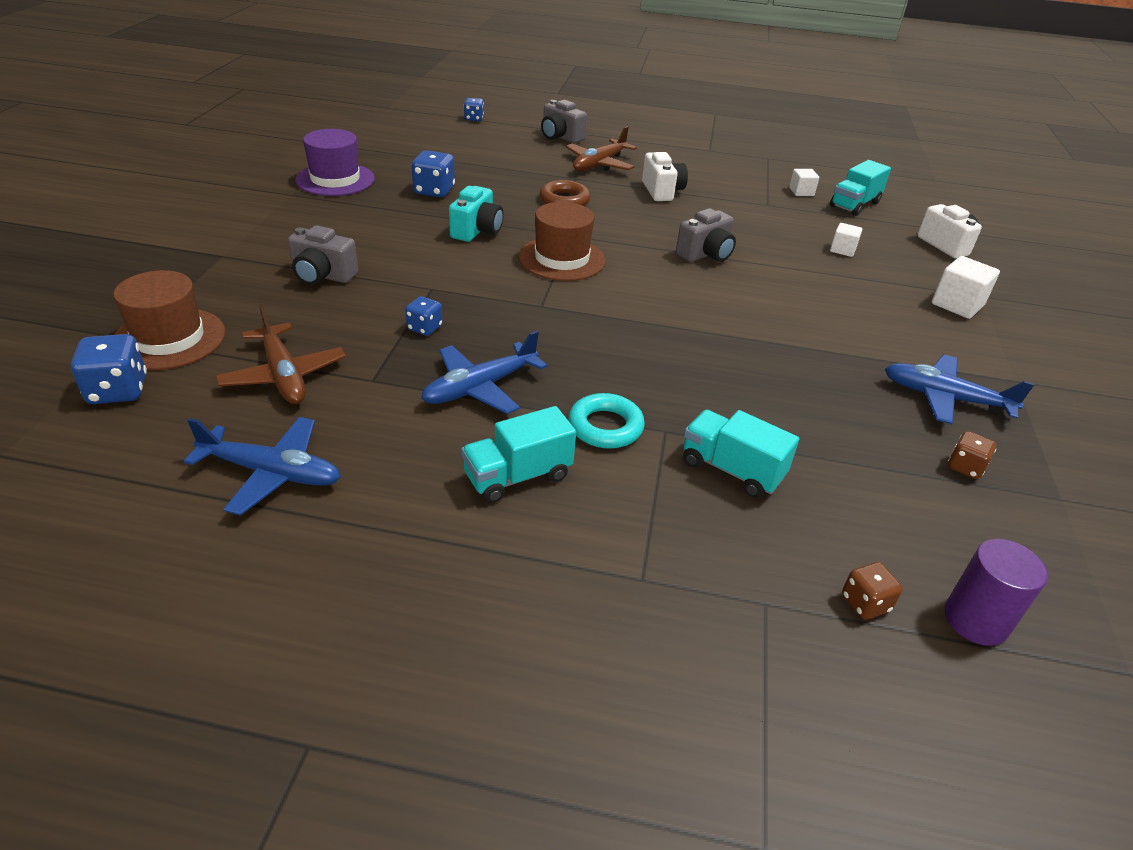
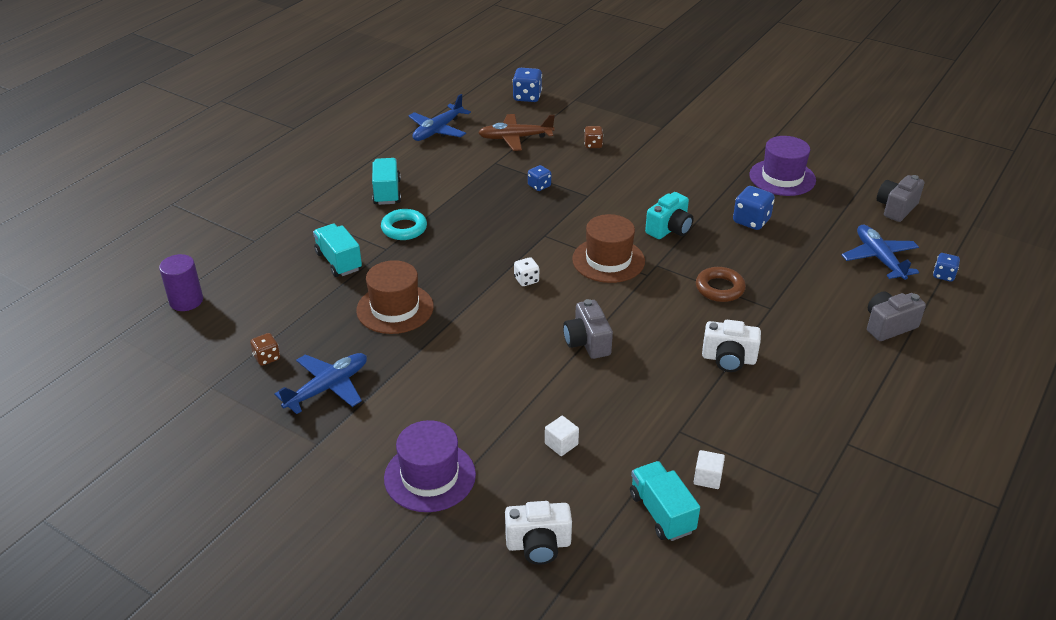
camera: 115 degrees right, 0 degrees up
(169, 339) = (569, 109): brown hat -> brown hat (395, 308)
(322, 276) = (621, 158): grey camera -> grey camera (896, 208)
(477, 231) = (669, 229): turquoise camera -> turquoise camera turned 90 degrees counterclockwise
(480, 387) = (466, 195): blue plane -> blue plane (879, 258)
(599, 164) = (806, 334): brown plane -> none
(639, 303) = (526, 280): none -> white dice
(731, 470) = (338, 261): turquoise truck -> turquoise truck turned 90 degrees counterclockwise
(865, 603) = (226, 270): brown dice -> brown dice (593, 145)
(957, 304) = (430, 476): white cube -> purple hat

